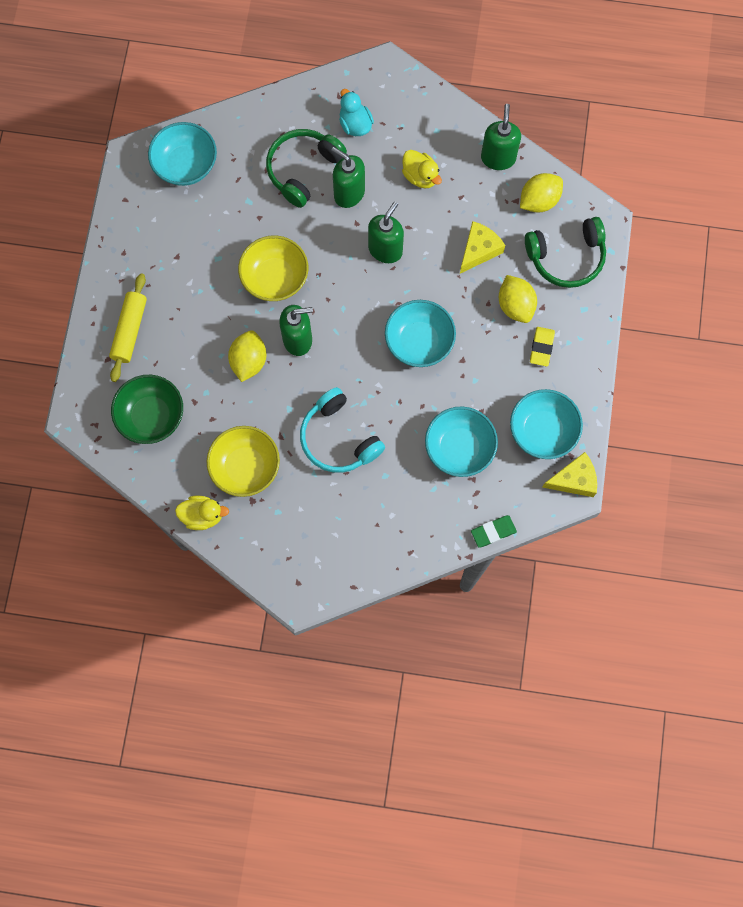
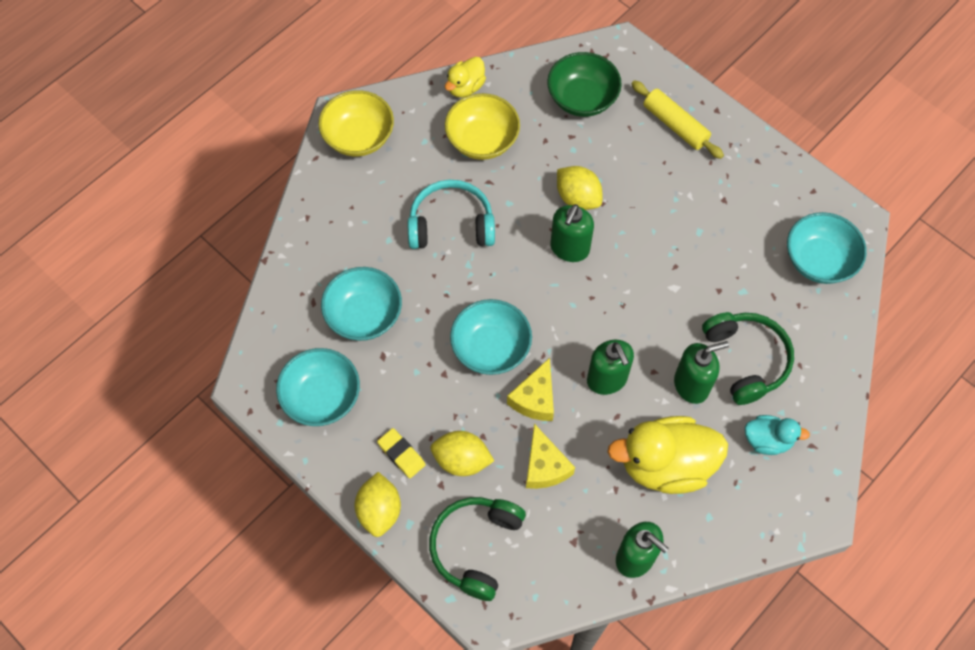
camera: 125 degrees right, 10 degrees down
(275, 278) = (645, 266): yellow bowl -> yellow bowl (359, 137)
(420, 176) = (665, 465): yellow duck -> yellow duck, size x1.90
(493, 532) = (268, 292): green eraser -> none
(539, 200) = (558, 565): yellow lemon -> yellow lemon (379, 511)
(574, 479) = (256, 392): yellow cheese -> yellow cheese (535, 398)

